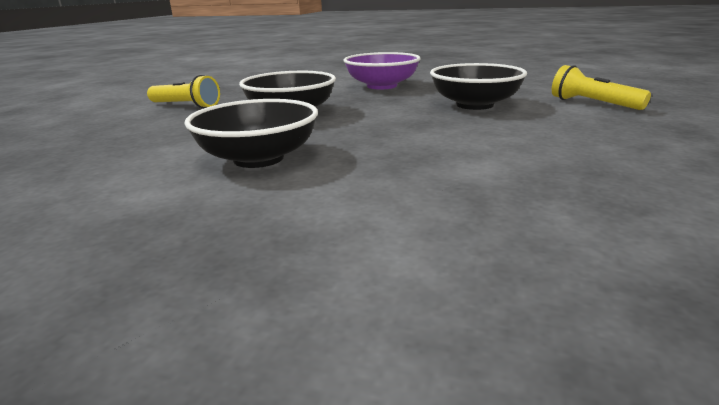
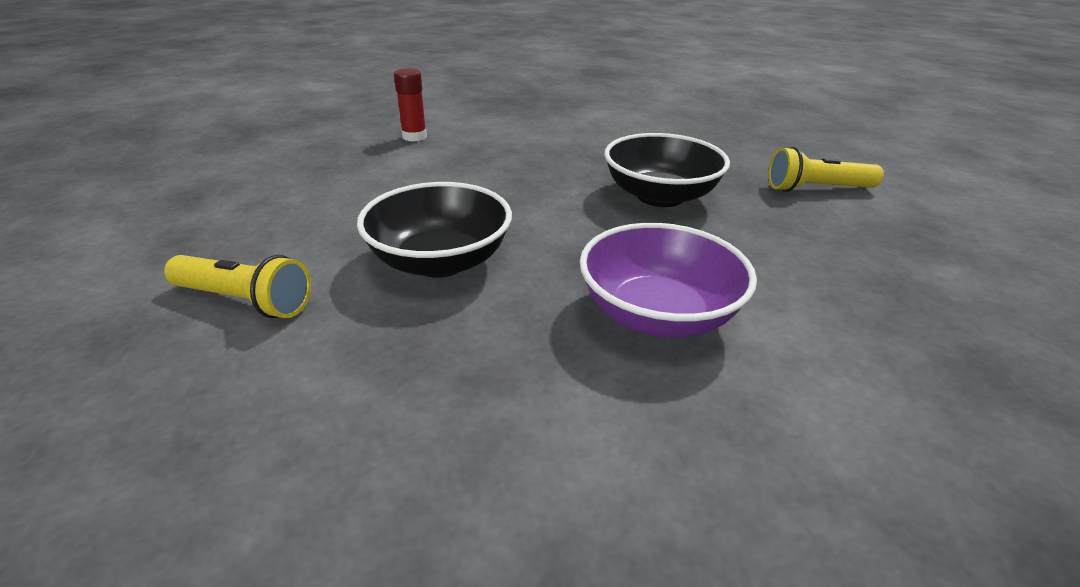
camera: 150 degrees right, 10 degrees up
(258, 158) = (580, 140): black bowl -> none
(465, 197) = (414, 137): none -> red glue stick

